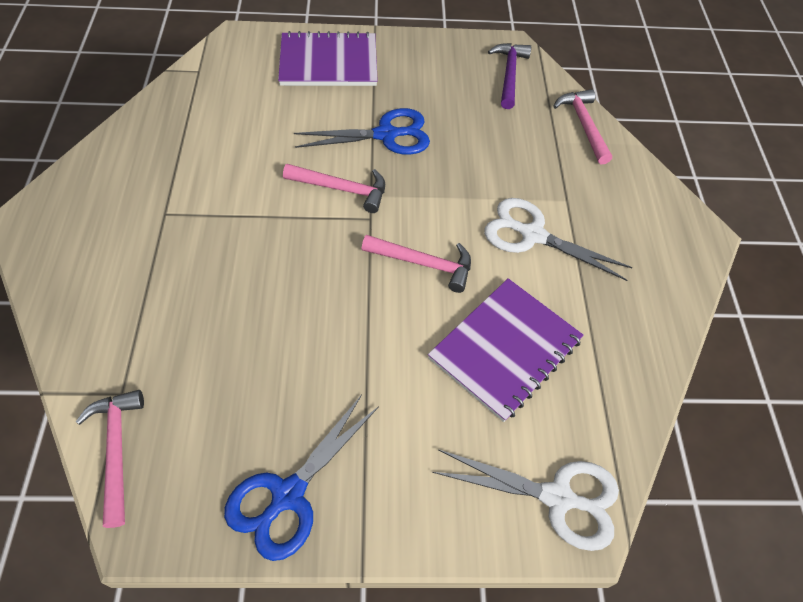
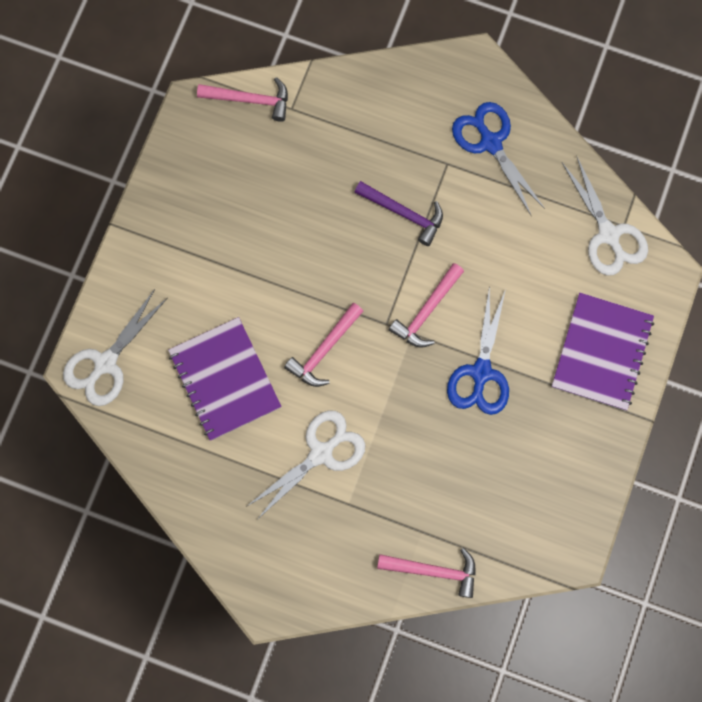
camera: 115 degrees right, 20 degrees up
(211, 78) = (608, 234): none -> white scissors
(288, 495) = (178, 195): blue scissors -> blue scissors (490, 143)
(509, 74) = (529, 530): purple hammer -> purple hammer (404, 213)

